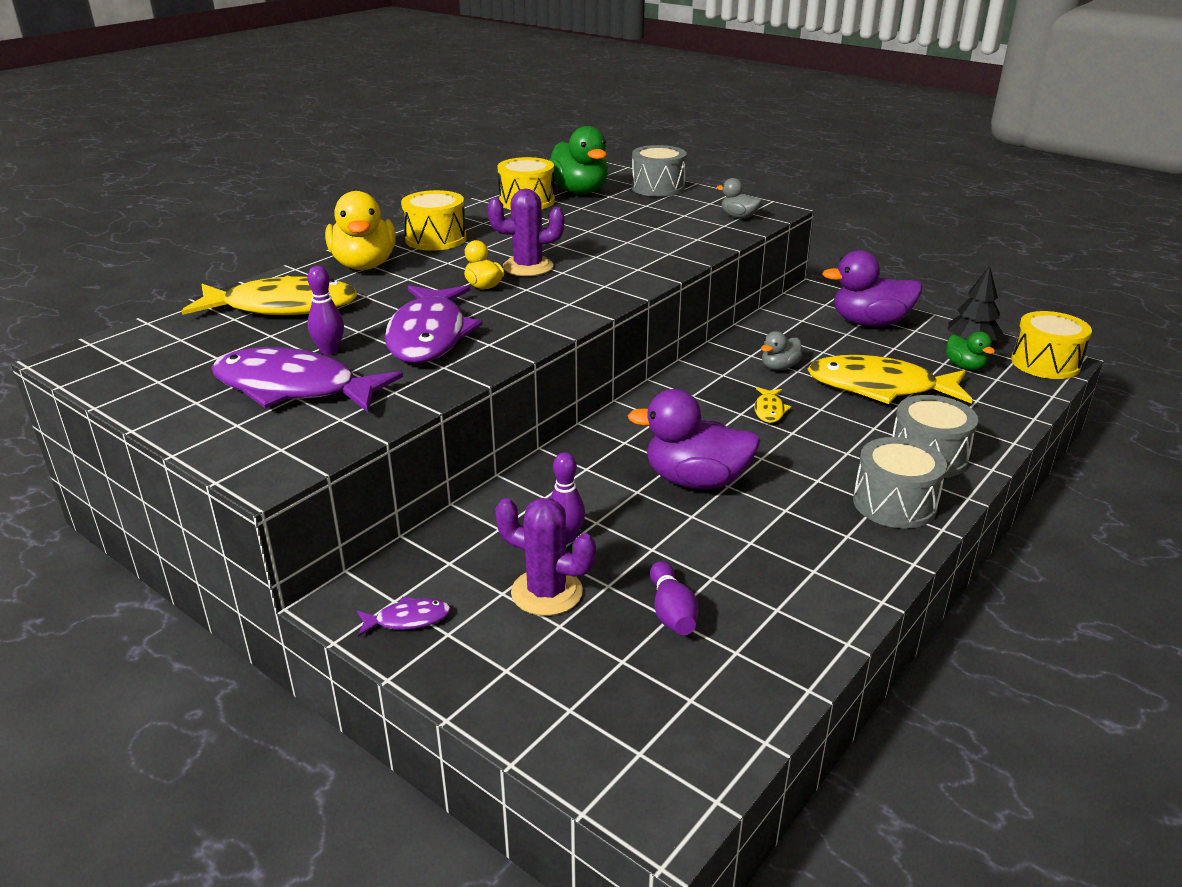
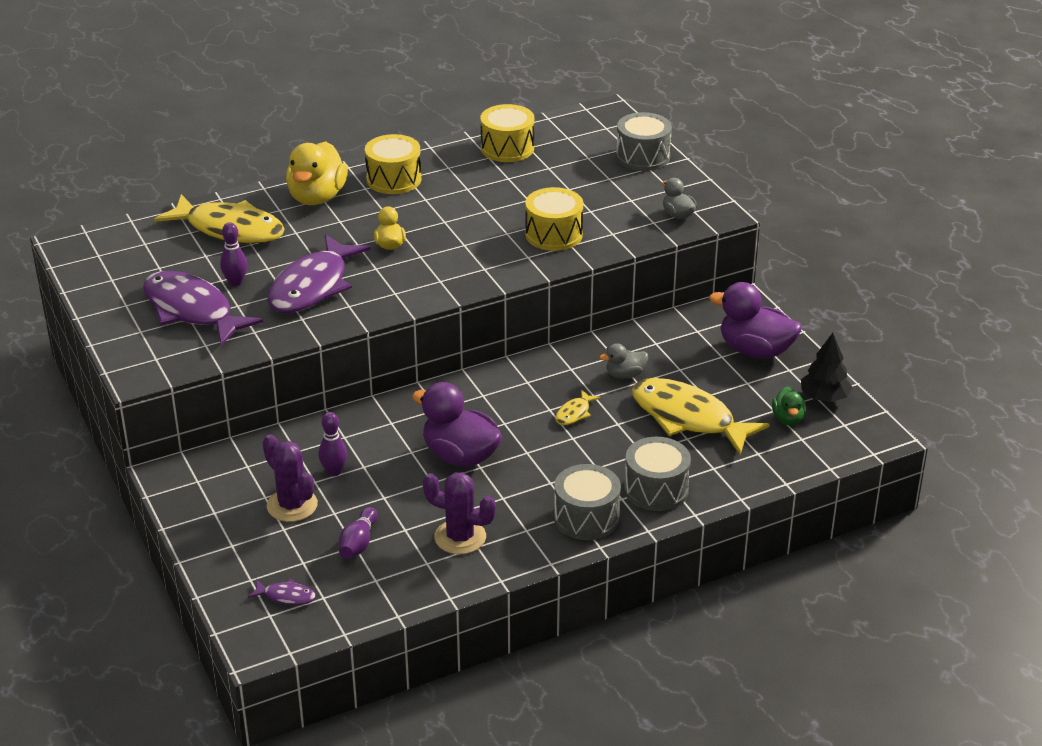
camera: 25 degrees right, 5 degrees up
(408, 619) = (197, 496): purple fish -> purple fish (286, 596)
(528, 267) = (441, 232): purple cactus -> purple cactus (460, 537)
(579, 191) = (565, 145): green duck -> none
(1045, 363) = (865, 436): yellow drum -> yellow drum (553, 234)

